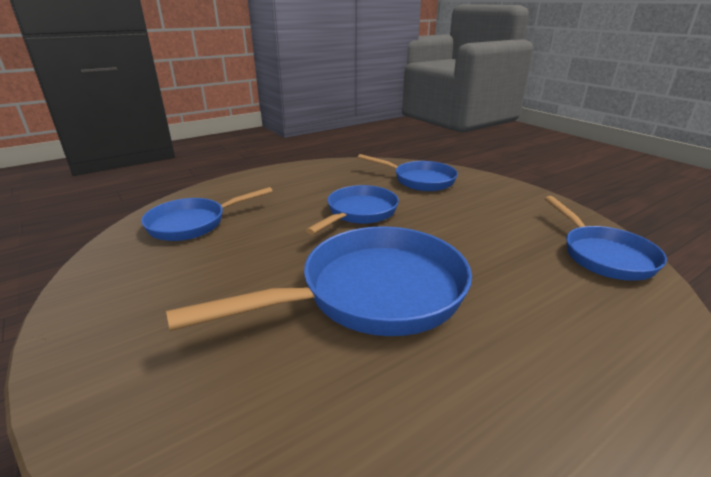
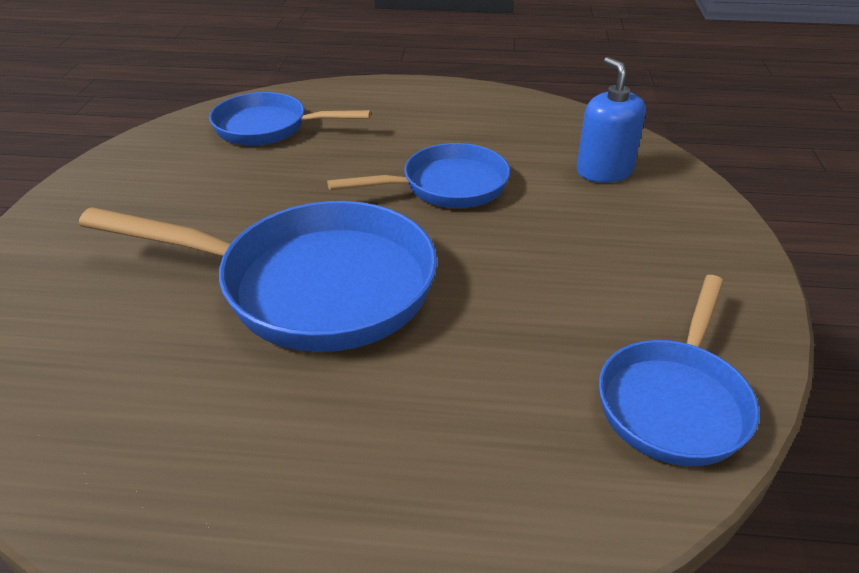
camera: 40 degrees right, 10 degrees up
(419, 180) = (604, 171): blue pan -> blue soap dispenser

